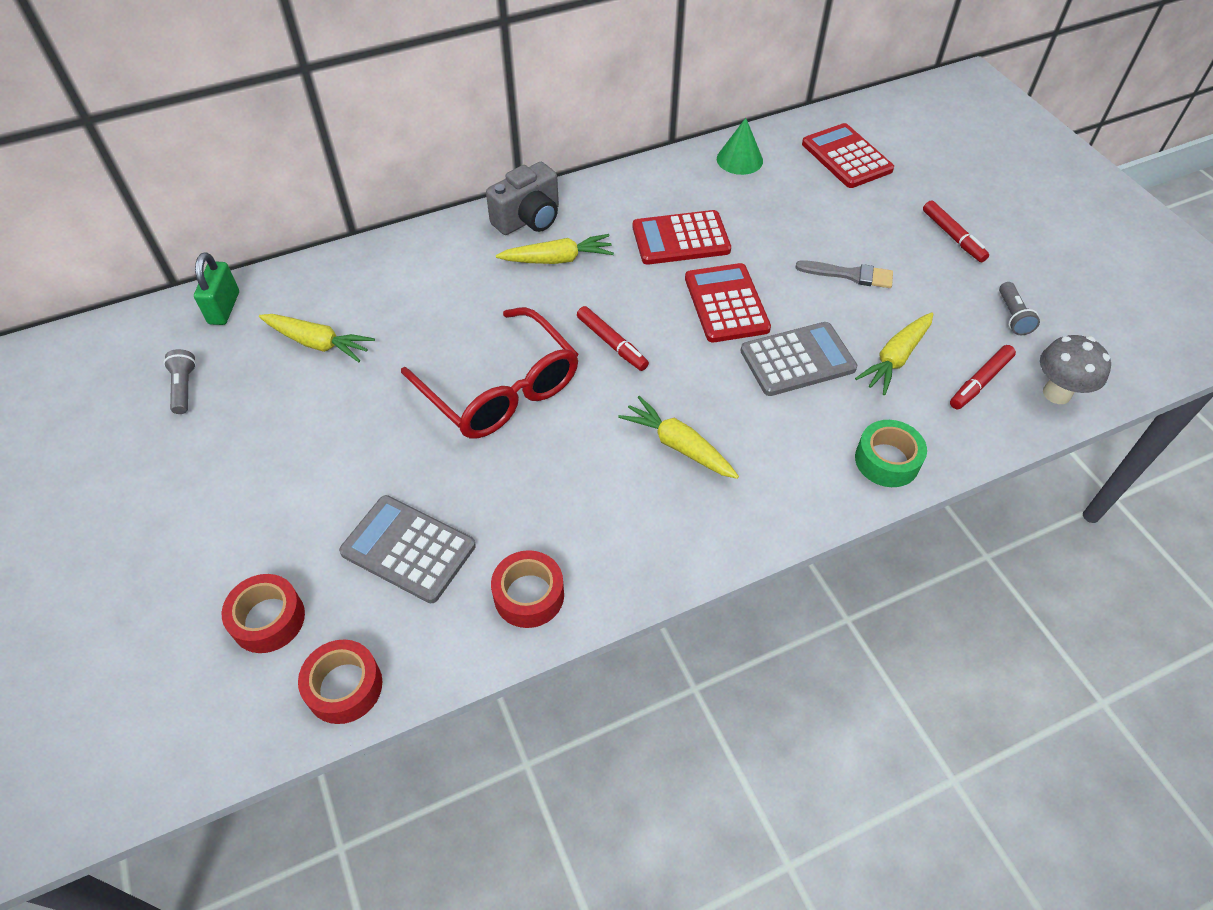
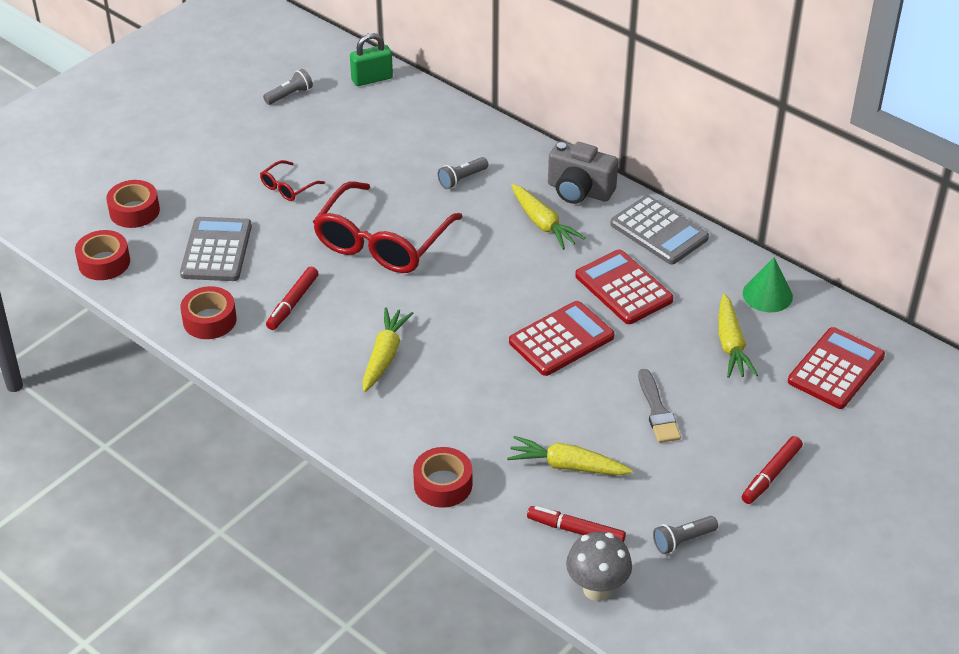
camera: 65 degrees right, 10 degrees down
(318, 343) = (368, 136): yellow carrot -> yellow carrot (731, 345)
(347, 443) = (287, 187): none -> red glasses
(448, 293) = (462, 179): none -> grey flashlight
(611, 343) = (468, 285): red marker -> red marker (292, 303)
(797, 360) = (523, 401): grey calculator -> grey calculator (659, 231)
(887, 460) = (443, 484): green tape -> red tape

